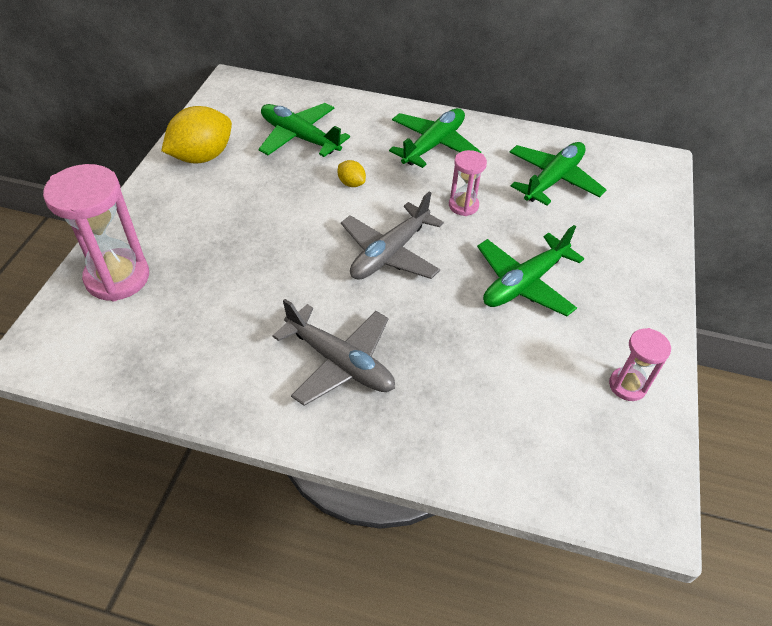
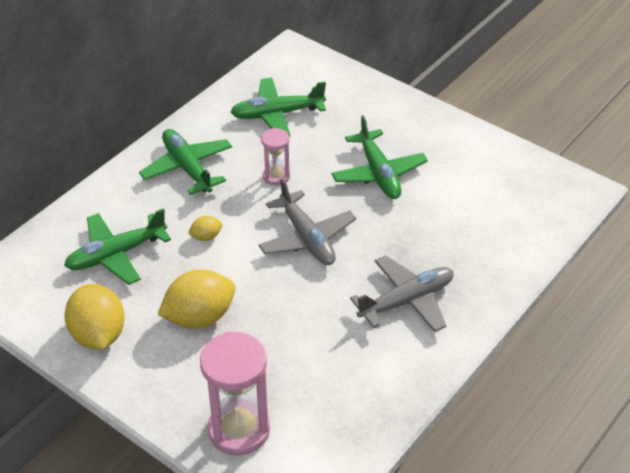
camera: 65 degrees left, 5 degrees down
(247, 210) = (199, 317): none -> yellow lemon
(553, 180) = (277, 114): green plane -> green plane turned 75 degrees counterclockwise
(627, 385) = (491, 159): pink hourglass -> none

